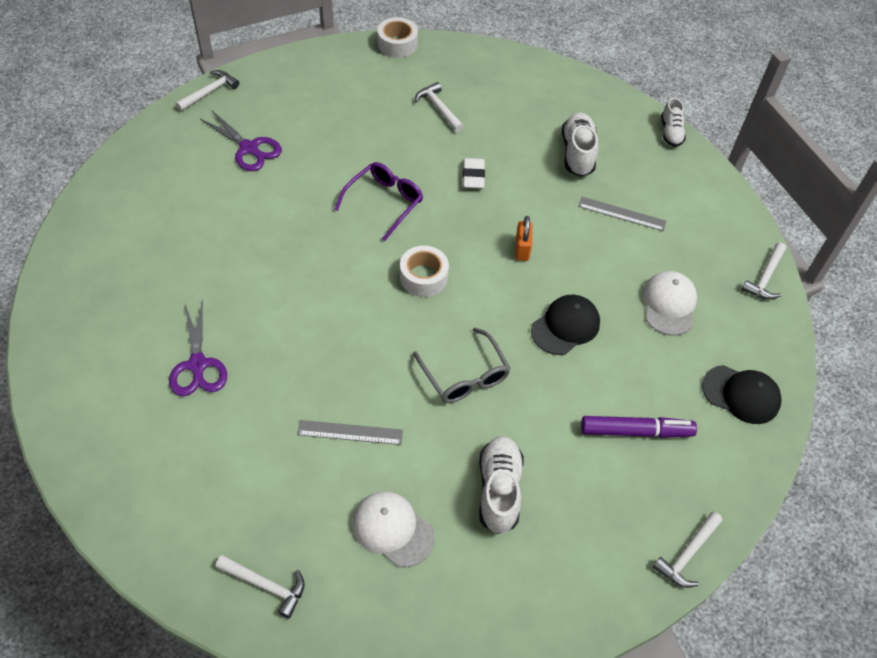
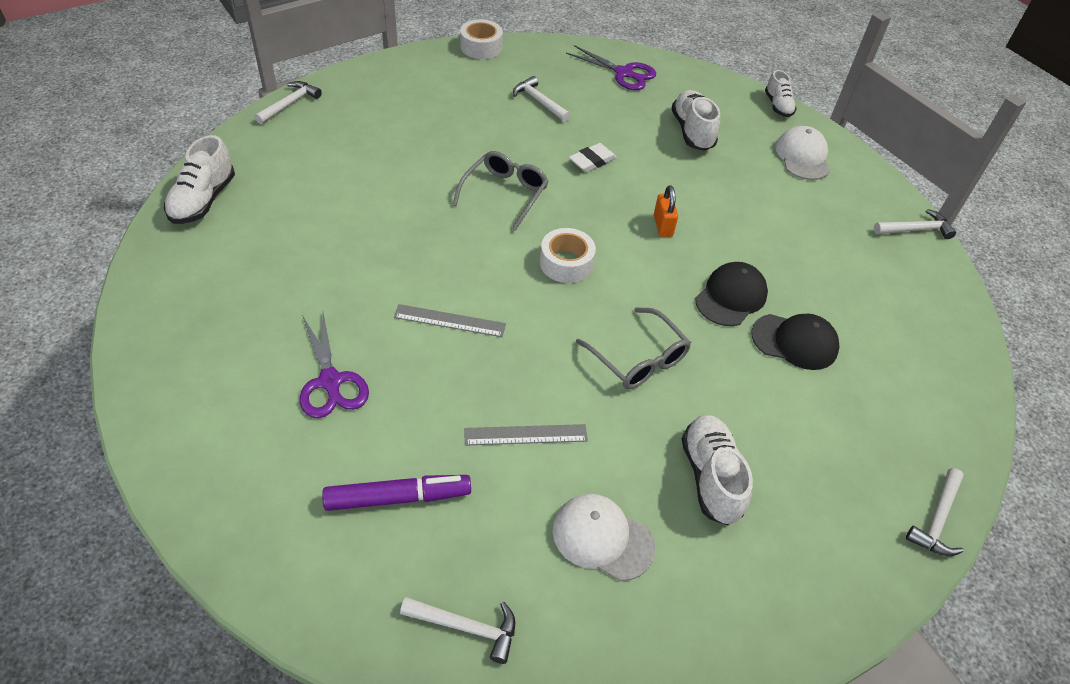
camera: 10 degrees left, 5 degrees down
(119, 183) = (203, 200): none -> white shoe
(249, 149) = (345, 154): purple scissors -> purple scissors (624, 73)
(384, 202) = (505, 194): purple glasses -> grey glasses
(473, 176) = (592, 161): white eraser -> white eraser turned 60 degrees clockwise
(622, 213) = (754, 183): grey ruler -> grey ruler (450, 320)
(636, 431) = (839, 395): purple marker -> purple marker (398, 498)
(669, 304) = (830, 264): white cap -> white cap (802, 157)
(741, 394) = (933, 345): black cap -> black cap (795, 342)
(765, 277) = (916, 229): white hammer -> white hammer turned 120 degrees counterclockwise

